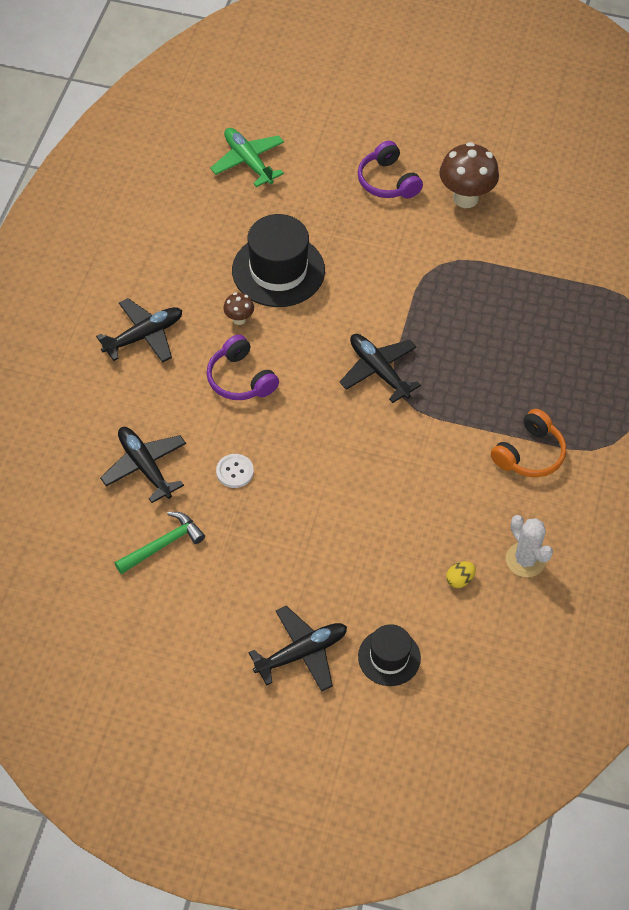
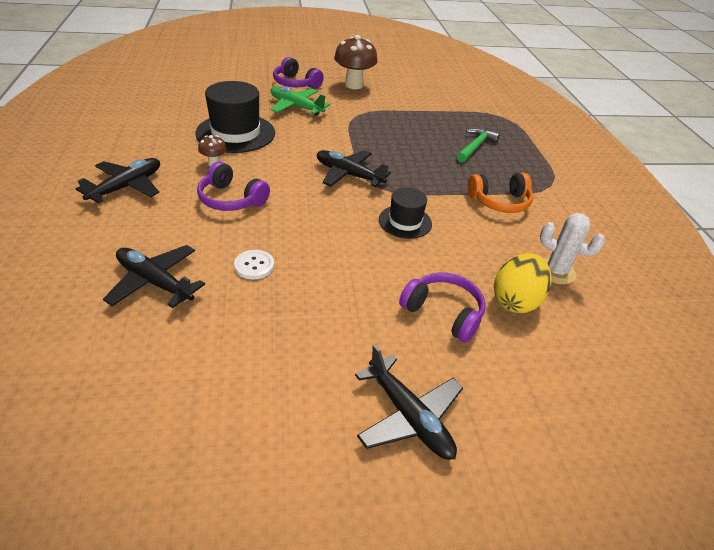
camera: 25 degrees left, 15 degrees down
(163, 544) = (198, 348): green hammer -> green hammer (475, 147)
(248, 161) = (187, 85): green plane -> green plane (296, 107)
(302, 653) = (409, 416): black plane -> black plane turned 105 degrees clockwise
(383, 572) = (443, 313): none -> purple headphones
(389, 657) = (502, 390): black hat -> black hat (405, 222)
(459, 580) = (515, 300): yellow egg -> yellow egg, size x2.08
(529, 454) = (500, 202): orange headphones -> orange headphones turned 60 degrees clockwise

